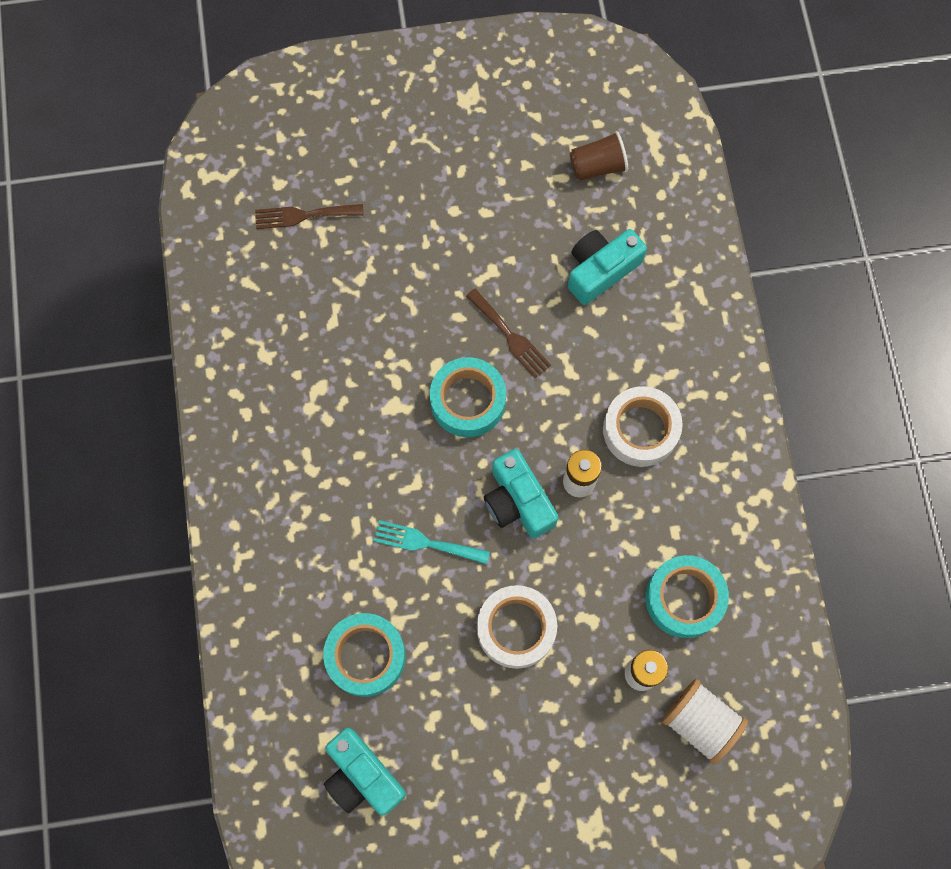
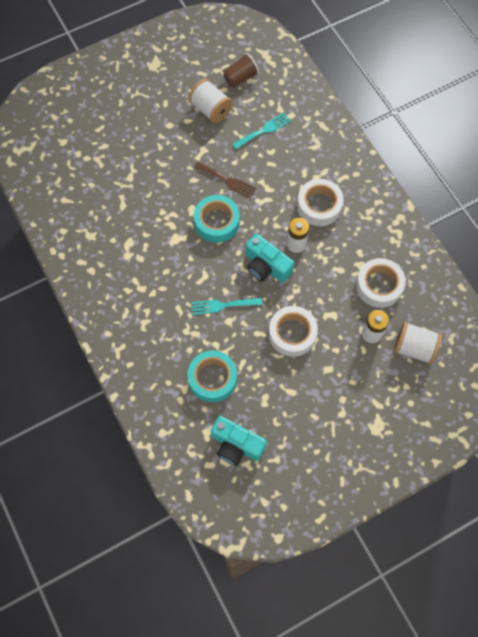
camera: 20 degrees left, 5 degrees down
(303, 215) = (84, 154): brown fork -> none
(529, 206) = (210, 109): none -> white spool
(600, 270) = (264, 130): turquoise camera -> turquoise fork
(684, 598) = (379, 286): turquoise tape -> white tape

